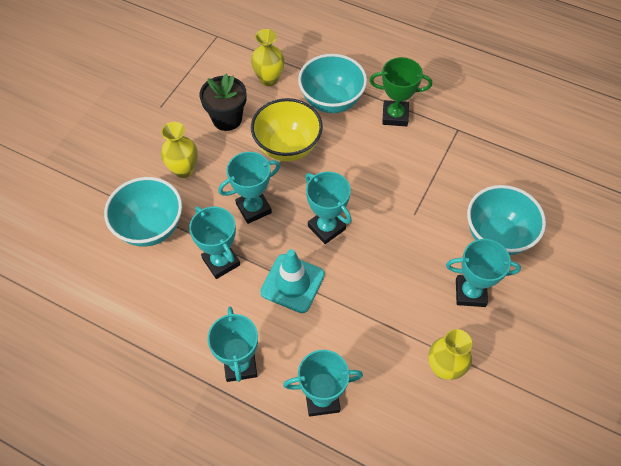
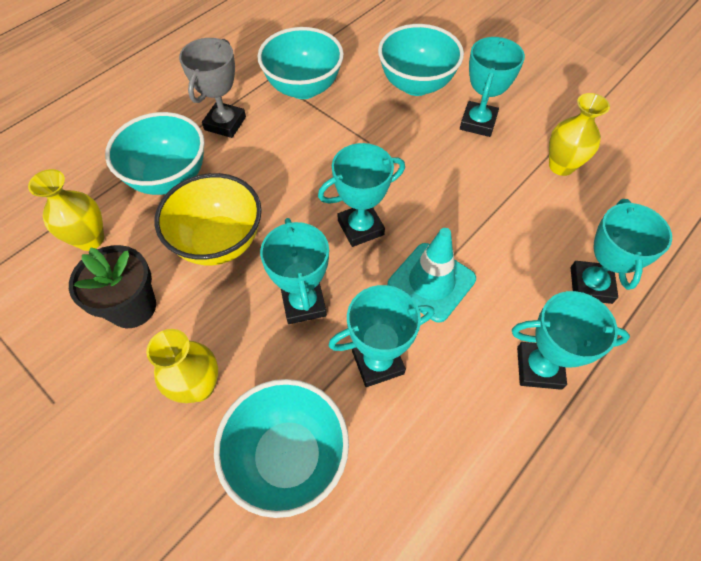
camera: 75 degrees left, 0 degrees up
(395, 116) = (225, 123): green trophy -> grey trophy
(455, 154) = (303, 88): none -> turquoise bowl

